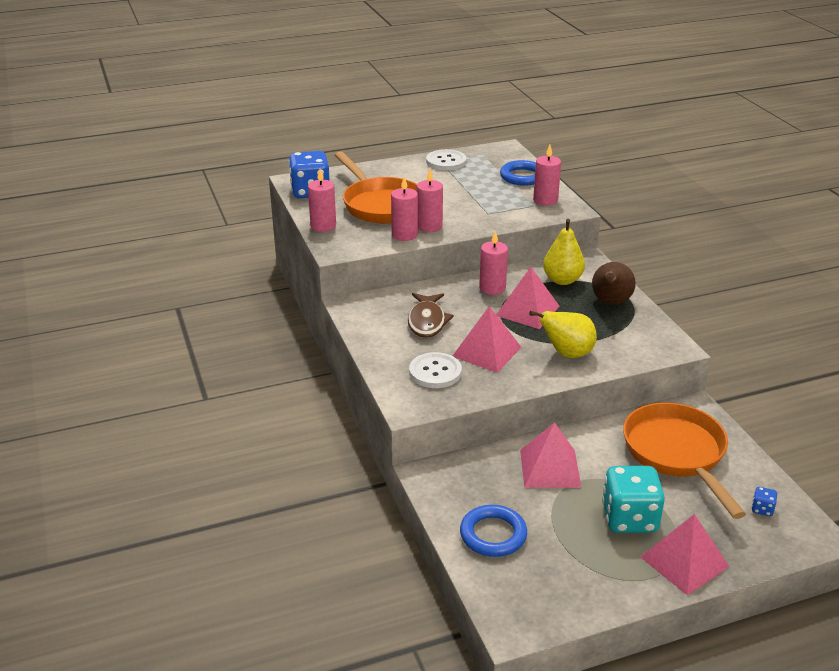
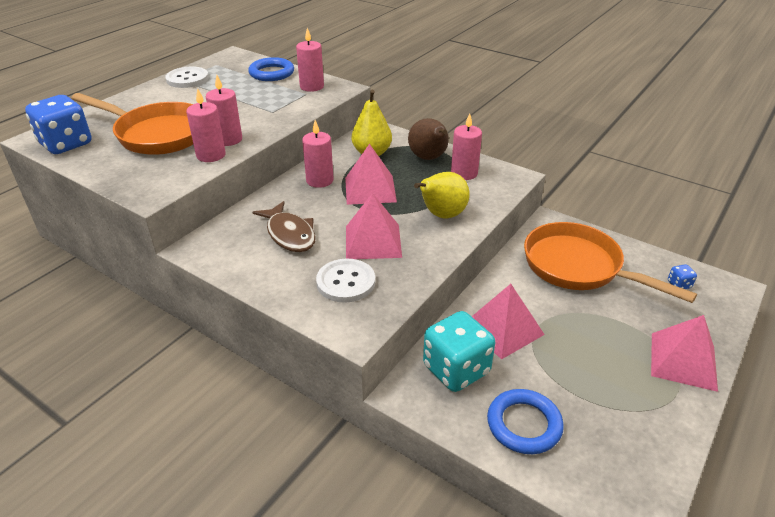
camera: 35 degrees left, 5 degrees up
(323, 226) = (112, 174): pink candle -> pink candle (464, 173)
(629, 518) = (607, 343): turquoise dice -> turquoise dice (456, 369)

